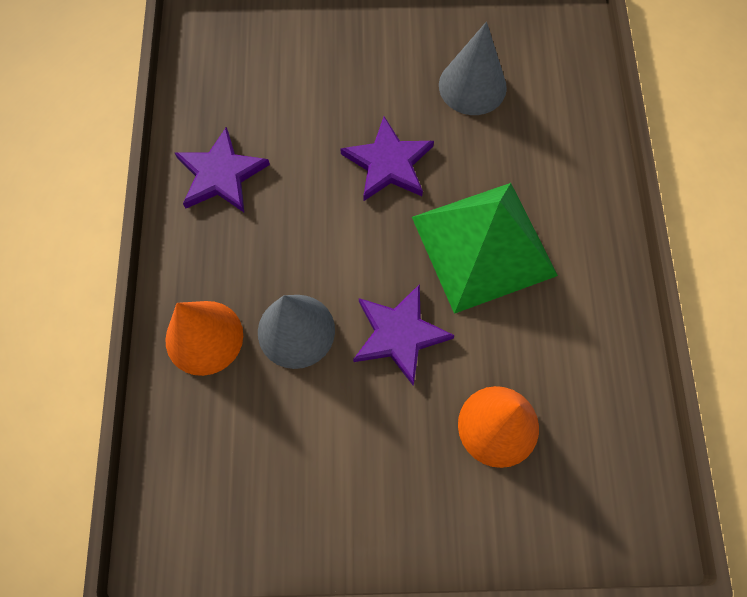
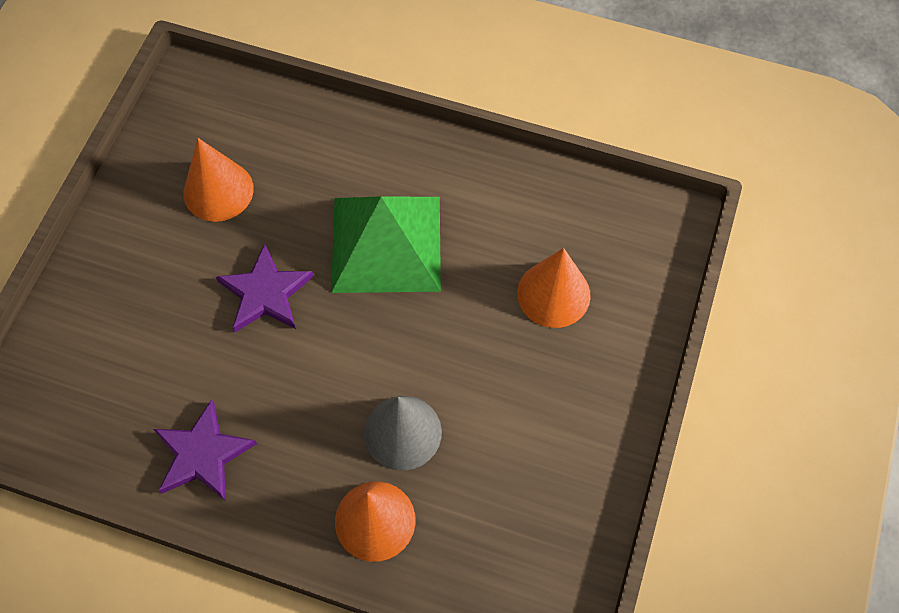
camera: 70 degrees left, 5 degrees down
(399, 334) = (442, 343): purple star -> none
(472, 86) = (218, 191): grey cone -> orange cone

